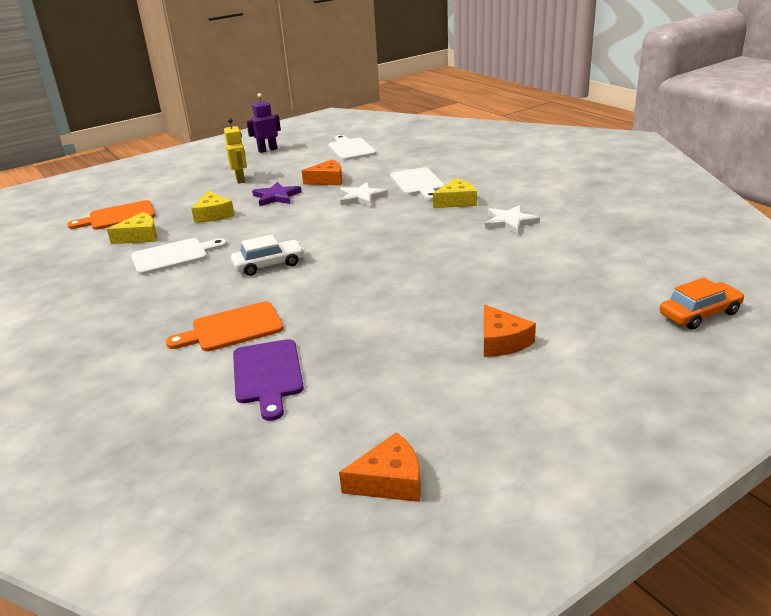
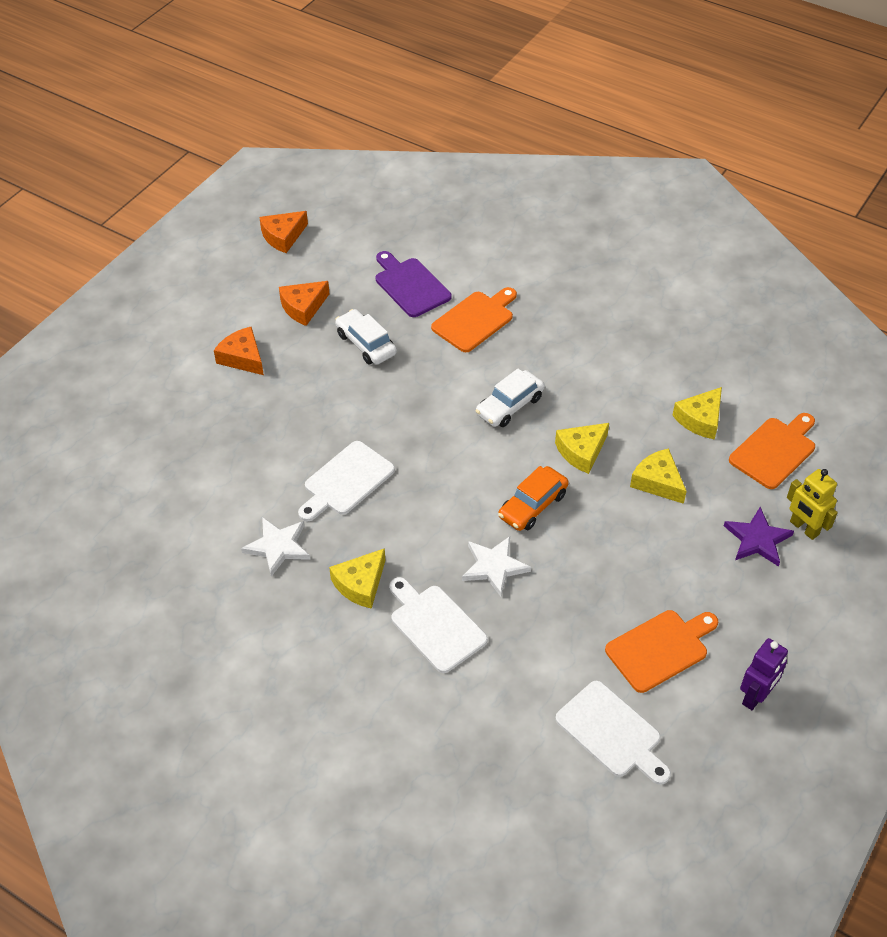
camera: 155 degrees right, 20 degrees up
(174, 256) = (624, 396): white cutting board -> white cutting board (346, 481)
(240, 179) = (706, 580): yellow robot -> yellow robot (804, 528)
(245, 234) = (581, 451): none -> yellow cheese
(276, 197) = (612, 543): purple star -> purple star (757, 539)
(296, 165) = (660, 649): none -> orange cutting board
(327, 180) = (574, 607): orange cheese -> orange cheese (303, 307)
(360, 329) = (366, 344): none -> white car
(699, 314) = (77, 428): orange car -> orange car (532, 505)

